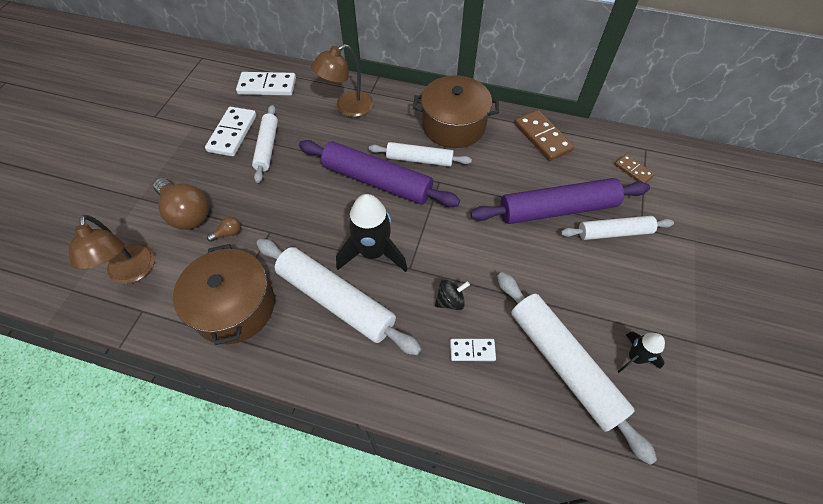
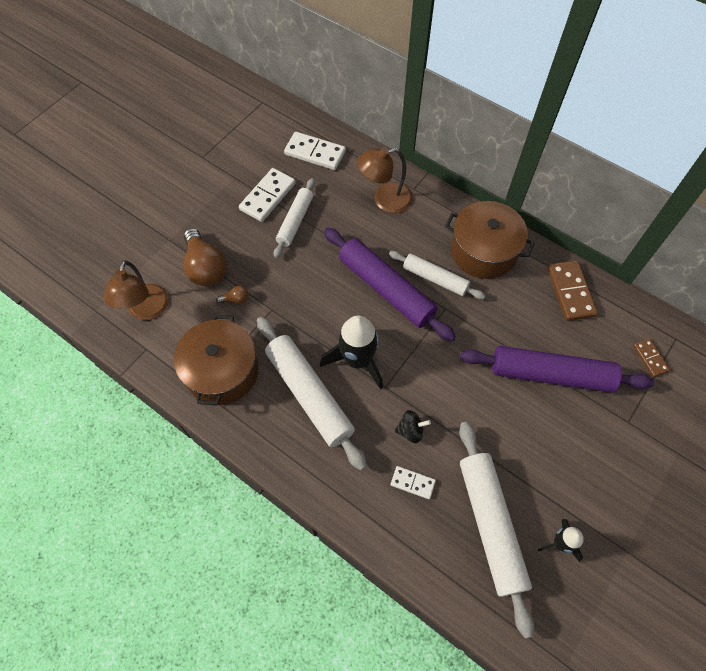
camera: 20 degrees right, 5 degrees up
(614, 232) = (598, 417): white rolling pin -> none

